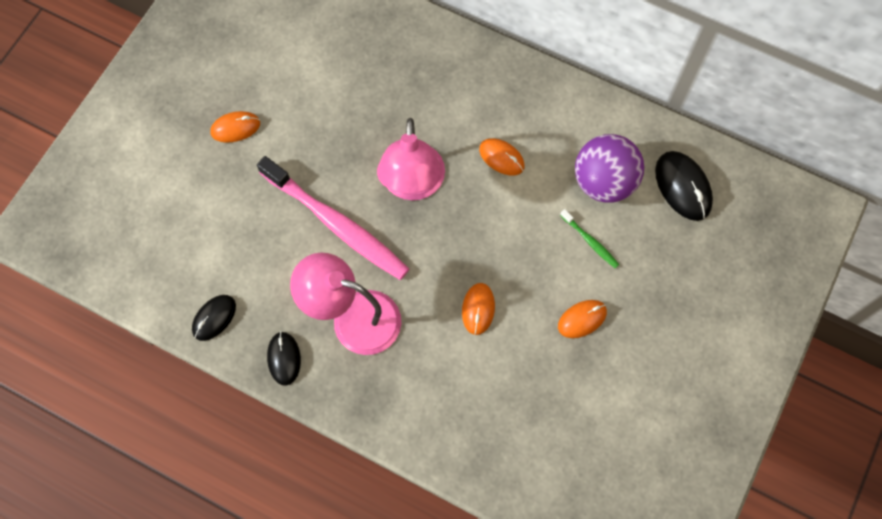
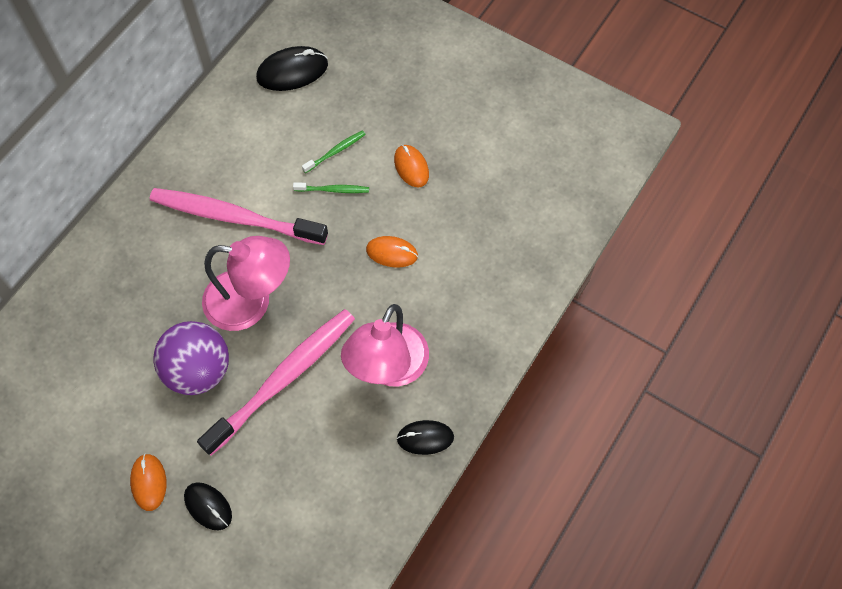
camera: 85 degrees left, 5 degrees down
(214, 318) = (373, 510): black mouse -> black mouse (208, 506)
(501, 158) = (235, 217): orange mouse -> pink toothbrush
(544, 244) = (333, 190): none -> green toothbrush
(604, 182) = (276, 133): purple ball -> purple ball (198, 370)

